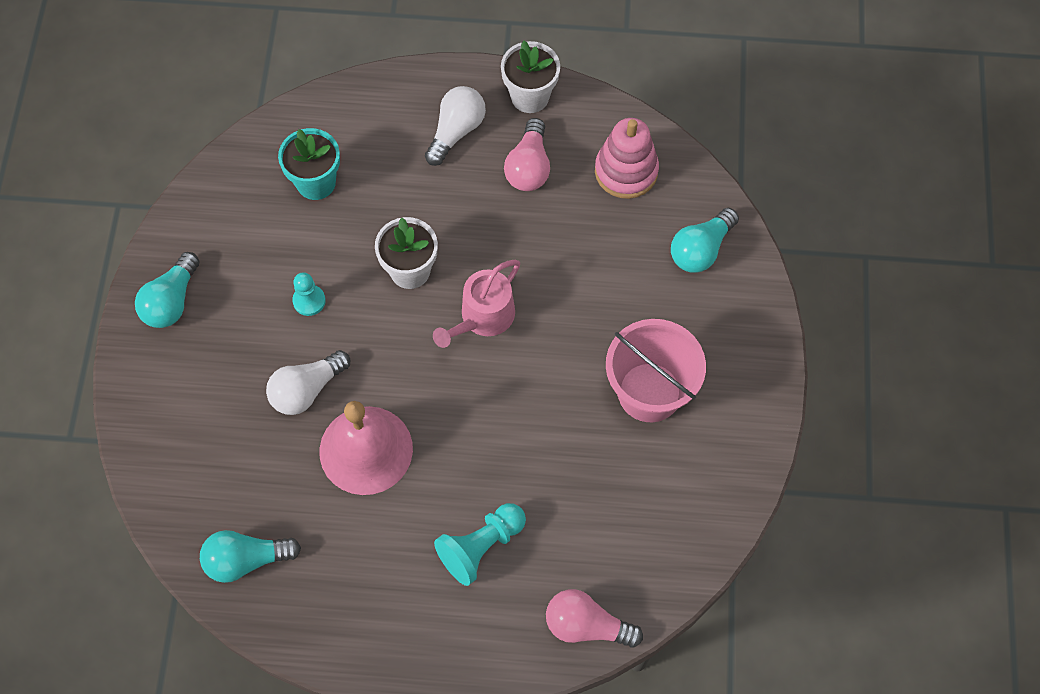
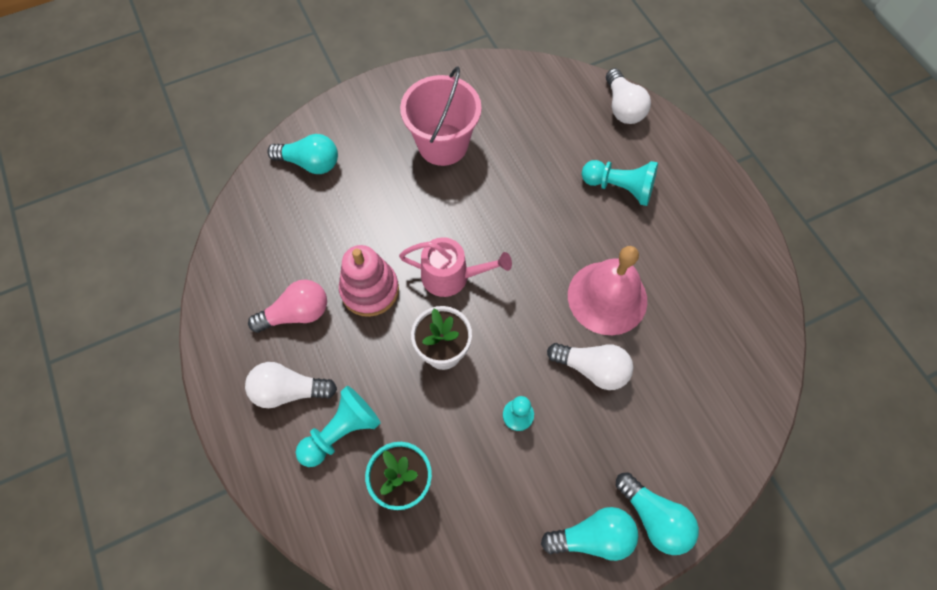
camera: 120 degrees left, 0 degrees up
(246, 560) = (743, 330): turquoise light bulb -> turquoise light bulb (654, 517)
(392, 155) = (341, 431): none -> turquoise pawn
(530, 96) = (224, 349): white flower pot -> none
(586, 625) = (623, 107): pink light bulb -> white light bulb
(626, 171) = (265, 241): pink stacking toy -> pink stacking toy (370, 290)

